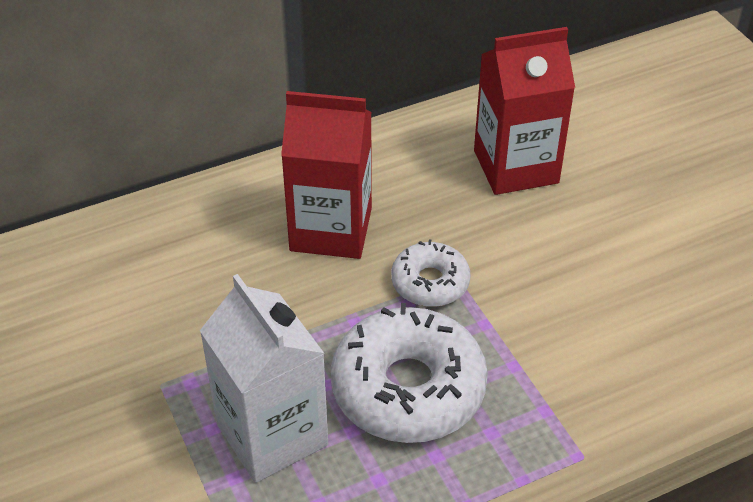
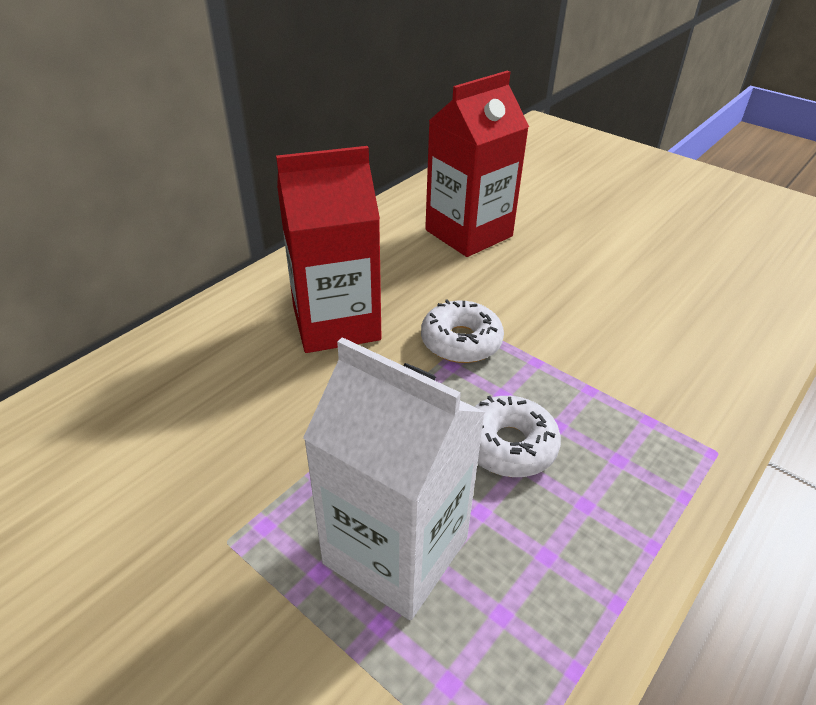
camera: 25 degrees left, 5 degrees down
(408, 388) = (509, 445): white donut -> white donut, size x0.55

